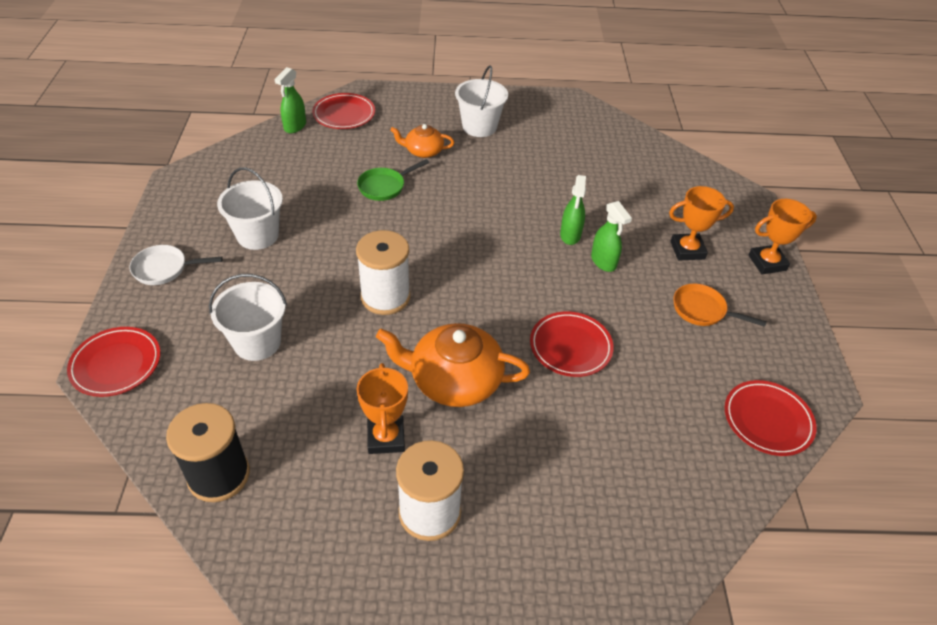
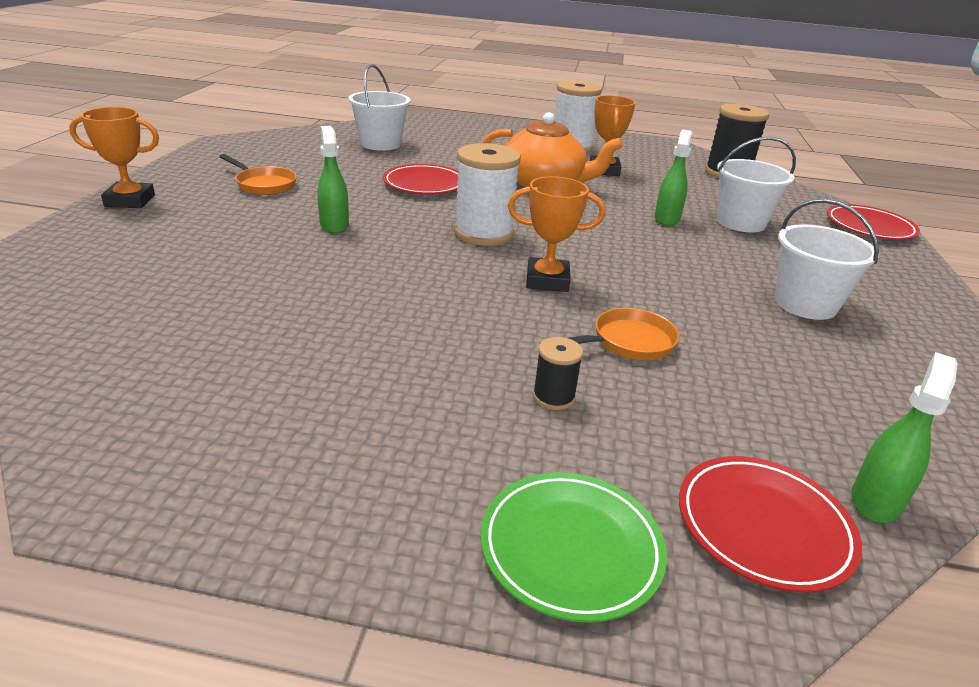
camera: 170 degrees left, 15 degrees down
(164, 269) = (902, 286): white pan -> none
(384, 186) = (628, 342): green pan -> orange pan
(385, 297) = (612, 233): white spool -> white spool (483, 233)
(413, 102) = (571, 548): none -> green plate
(423, 151) = (553, 397): orange teapot -> black spool
(479, 127) = (408, 440): white bucket -> white bucket (380, 144)
(570, 235) = (355, 251): green spray bottle -> green spray bottle (666, 219)
(687, 250) = (213, 221): orange trophy -> orange trophy (547, 280)
(767, 420) = (290, 140): red plate -> none

